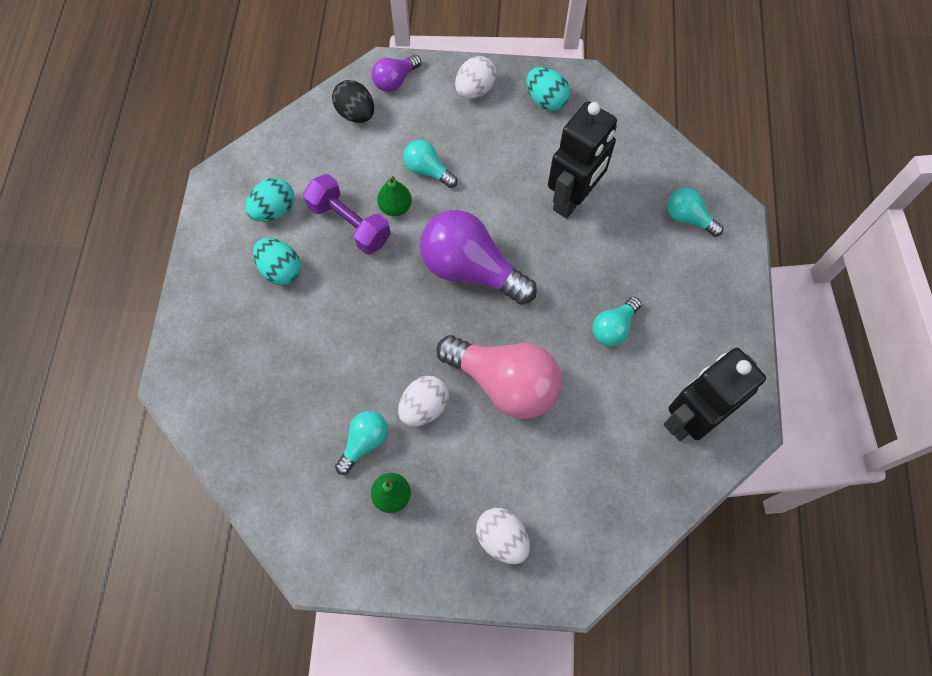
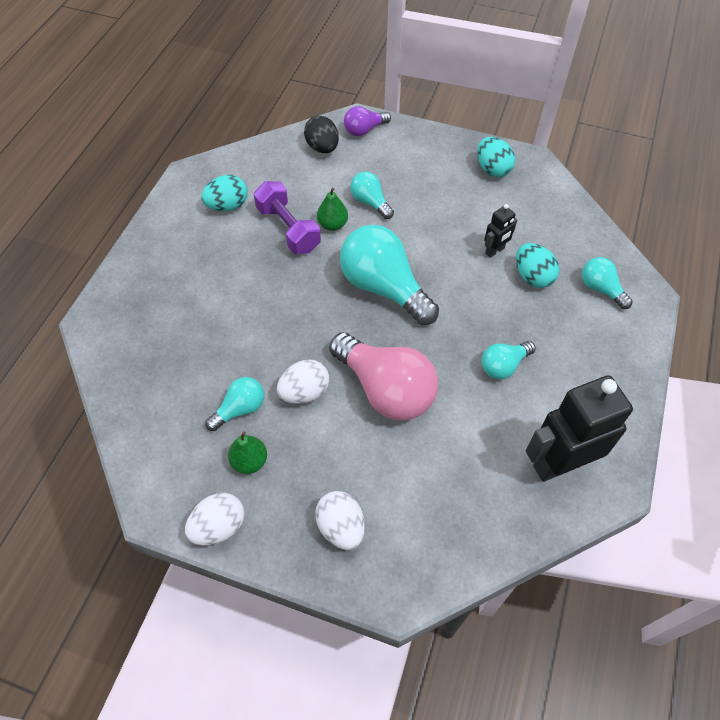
camera: 15 degrees right, 10 degrees down
(281, 270) = (216, 252): turquoise egg -> turquoise egg (532, 277)
(470, 269) = (384, 288): purple light bulb -> turquoise light bulb
(475, 90) = (431, 150): white egg -> white egg (219, 526)
(573, 199) = (495, 251): black robot -> black robot, size x0.47

